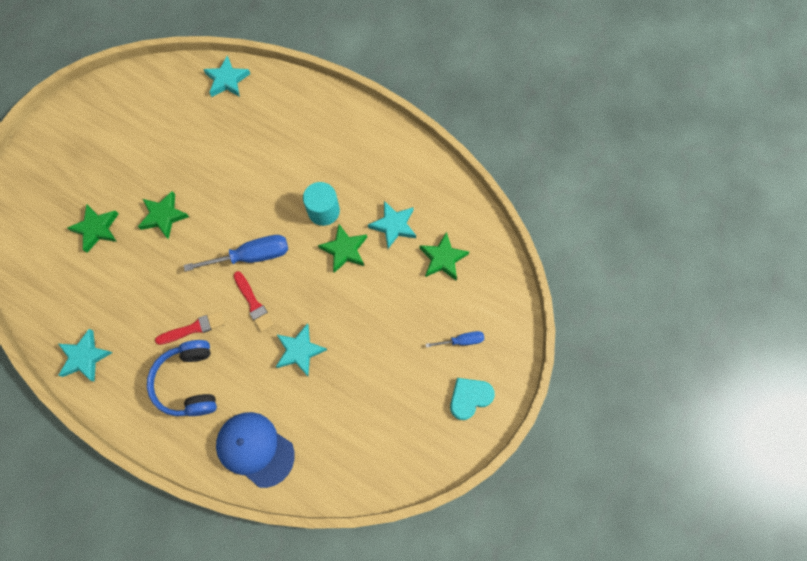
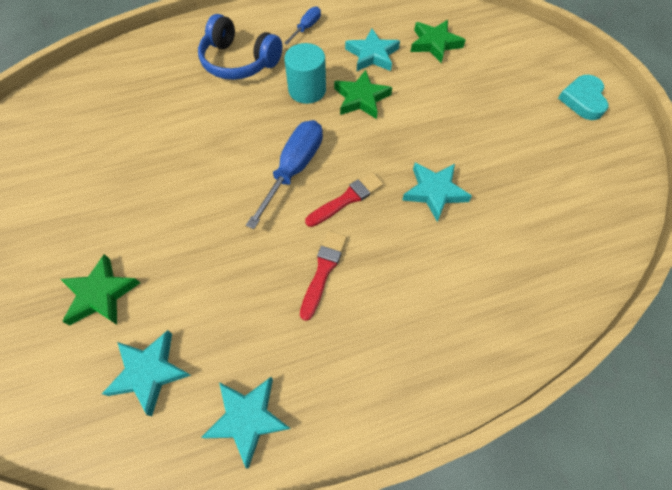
camera: 50 degrees left, 10 degrees down
(163, 216) = (164, 217): green star -> none
(189, 382) = (384, 316): blue headphones -> blue headphones (239, 62)
(227, 80) = (90, 78): turquoise star -> turquoise star (149, 372)
(253, 303) = (347, 199): red brush -> red brush turned 45 degrees counterclockwise
(255, 449) = (517, 299): blue cap -> none
(461, 341) = (523, 75): blue screwdriver -> blue screwdriver (306, 28)

